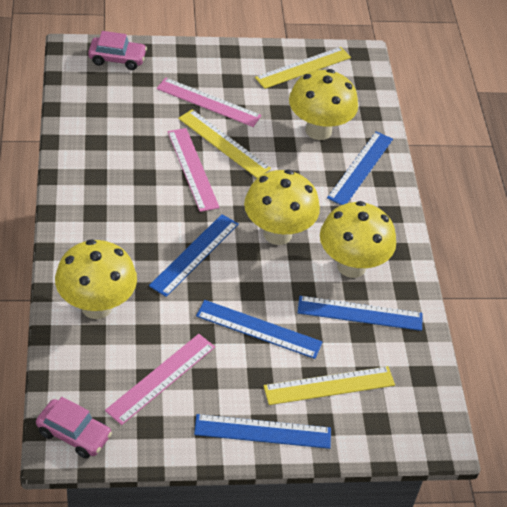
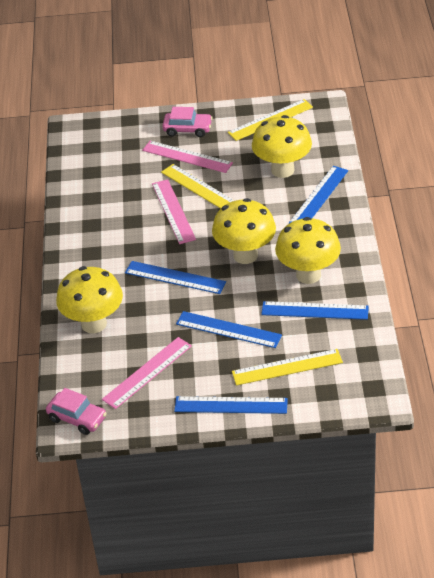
camera: 10 degrees right, 5 degrees down
(117, 59) = (108, 130): pink car -> pink car (188, 129)
(194, 254) = (175, 277): blue ruler -> blue ruler turned 75 degrees clockwise

